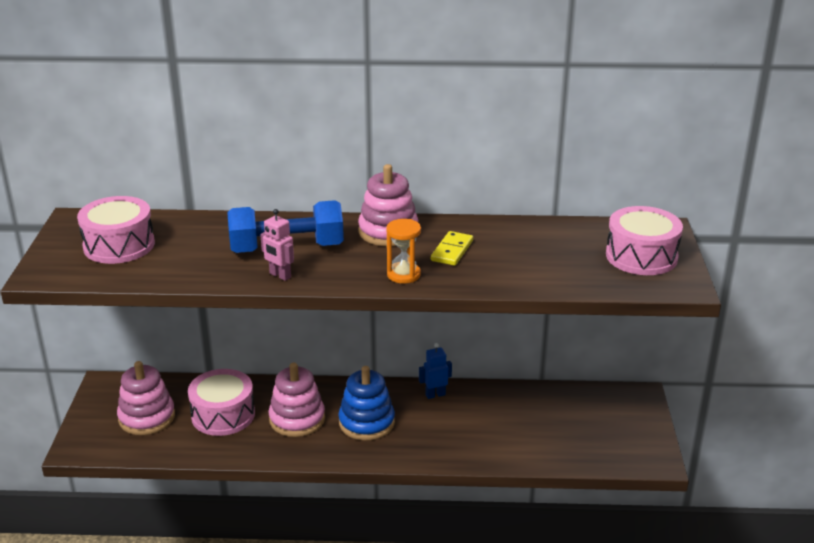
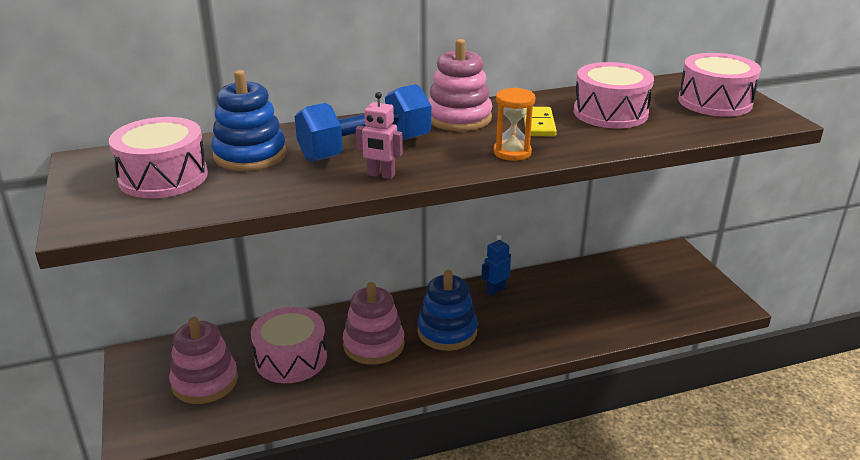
camera: 20 degrees left, 0 degrees up
(194, 237) = (250, 155): none -> blue stacking toy
(528, 250) = (610, 113): none -> pink drum

